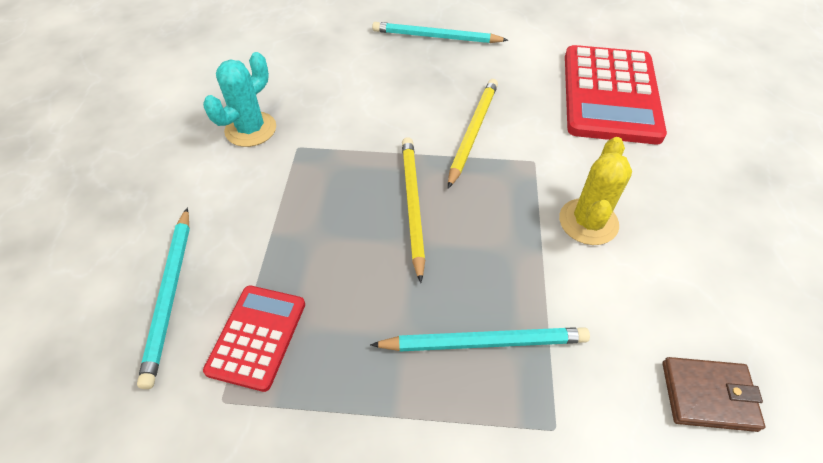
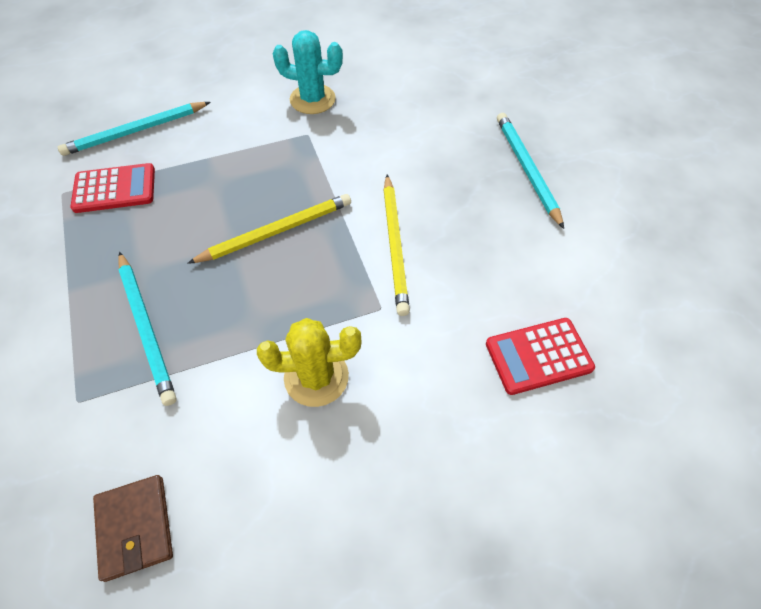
camera: 65 degrees right, 5 degrees up
(472, 132) = (395, 245): yellow pencil -> yellow pencil turned 90 degrees clockwise
(610, 95) = (538, 356): red calculator -> red calculator, size x0.54

